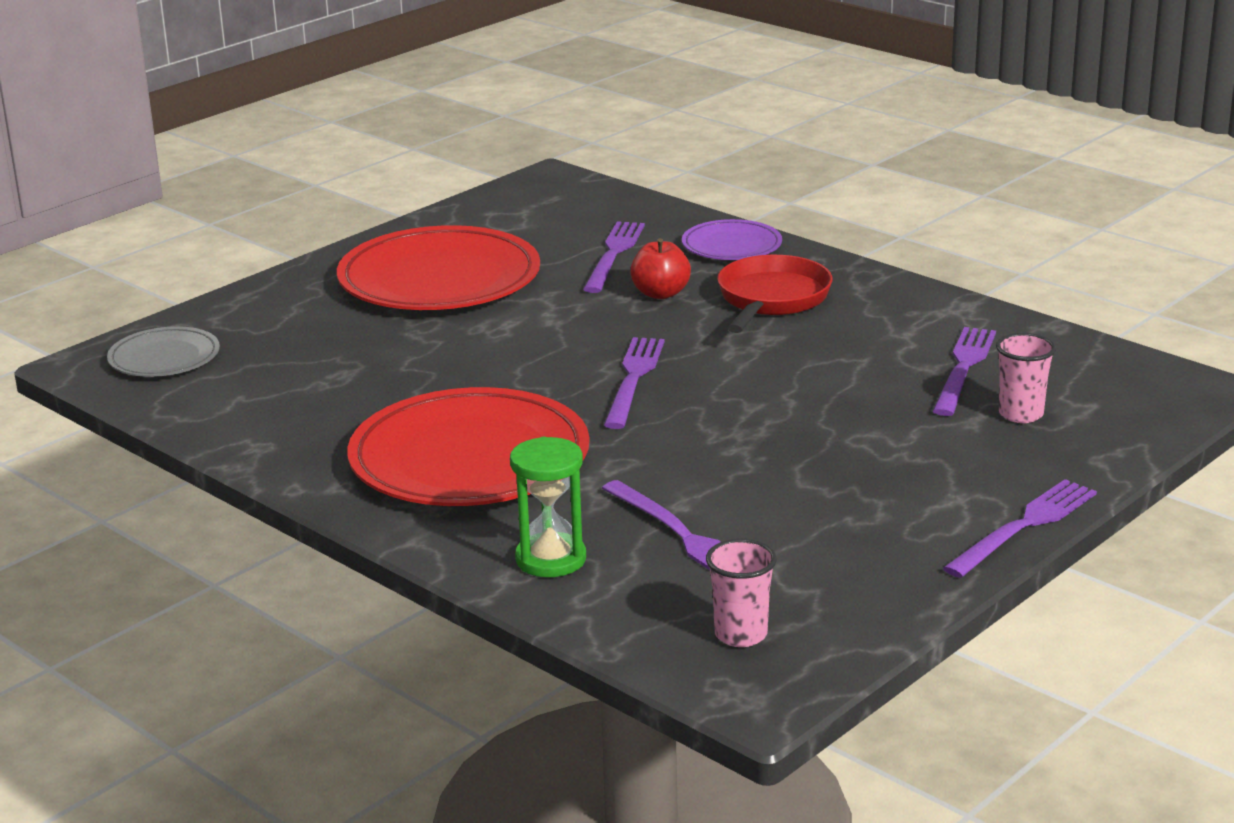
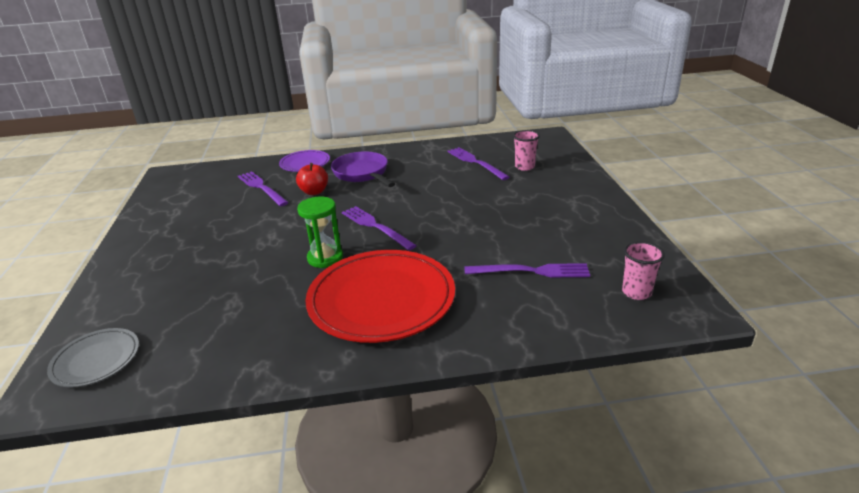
camera: 50 degrees left, 5 degrees up
(439, 279) = (196, 235): red plate -> none
(551, 559) = (511, 316): green hourglass -> green hourglass (325, 258)
(771, 300) = (362, 173): red pan -> purple pan
(1024, 526) = (609, 198): purple fork -> none

